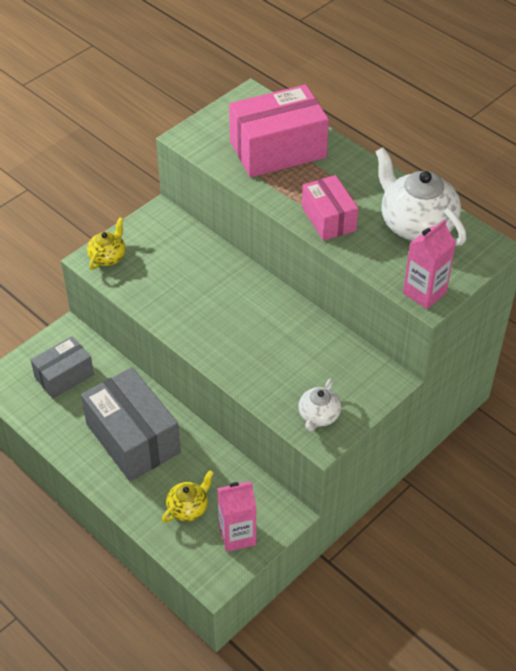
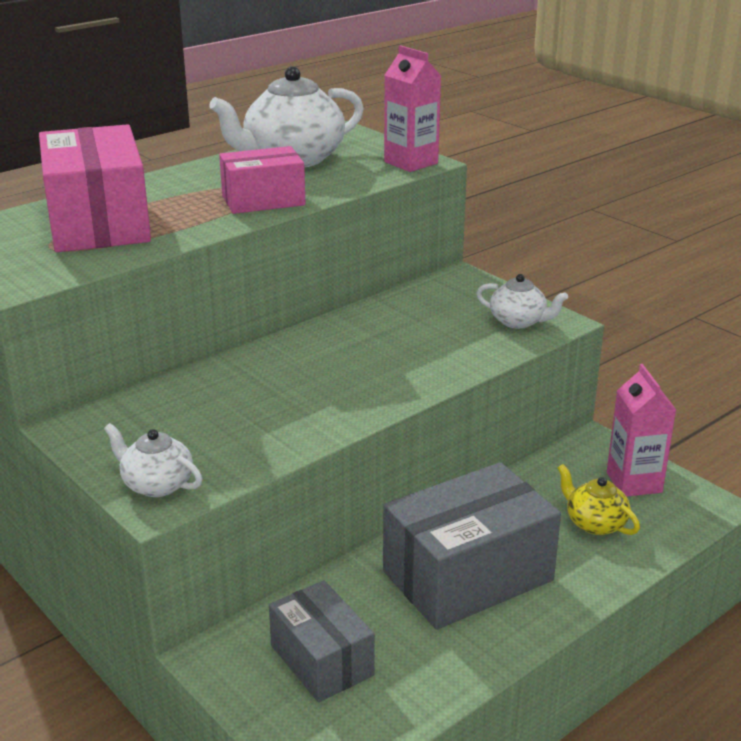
camera: 85 degrees left, 20 degrees down
(108, 257) = (156, 484): yellow teapot -> white teapot

